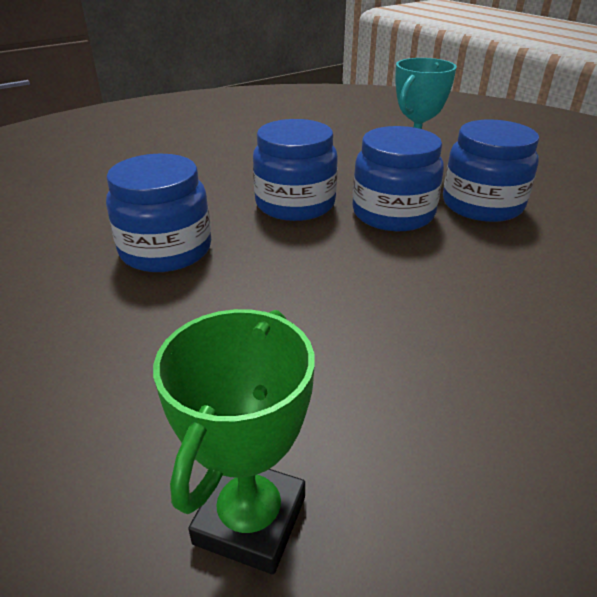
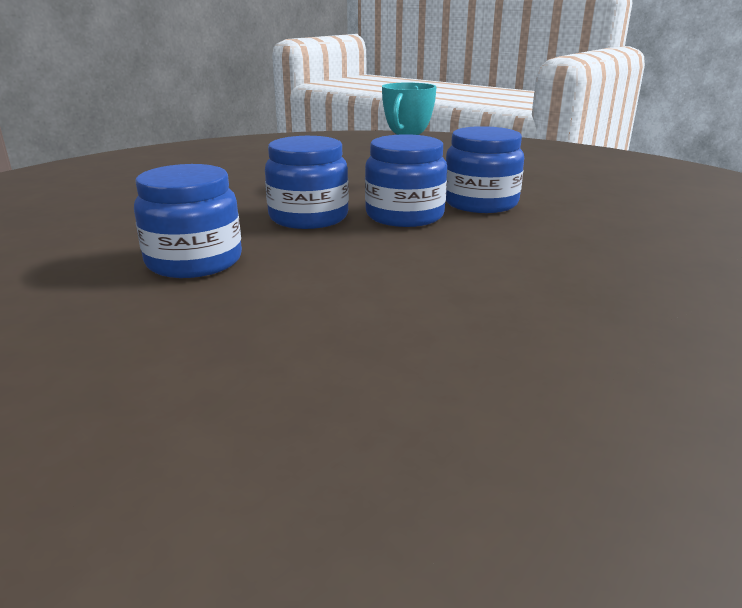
camera: 15 degrees left, 10 degrees down
(250, 520) = (380, 428): green trophy -> none

